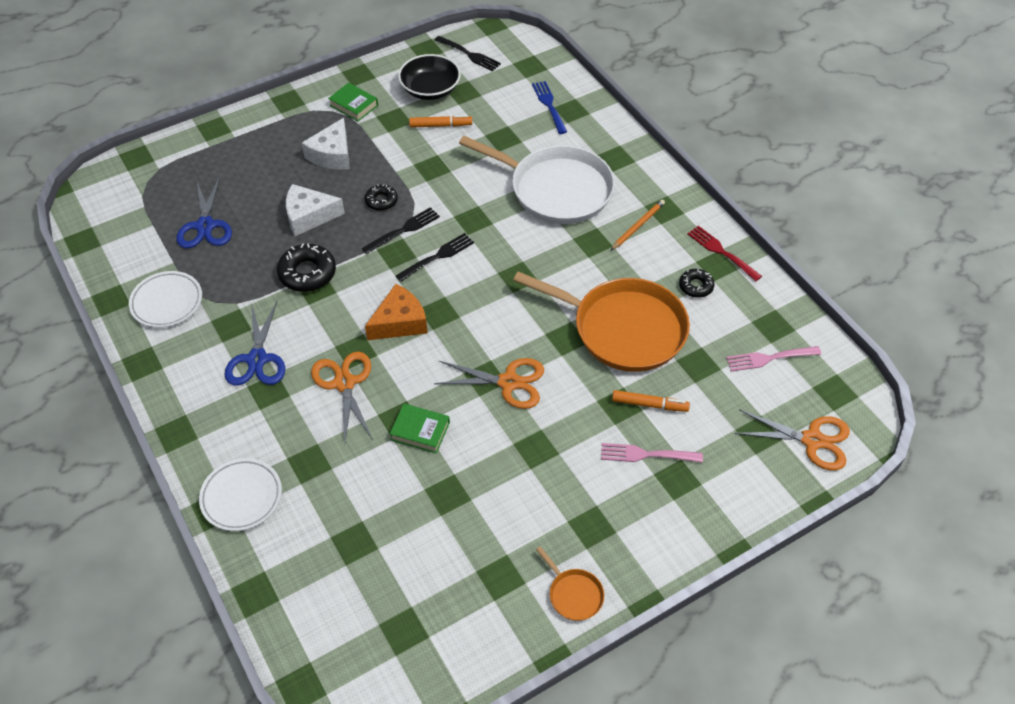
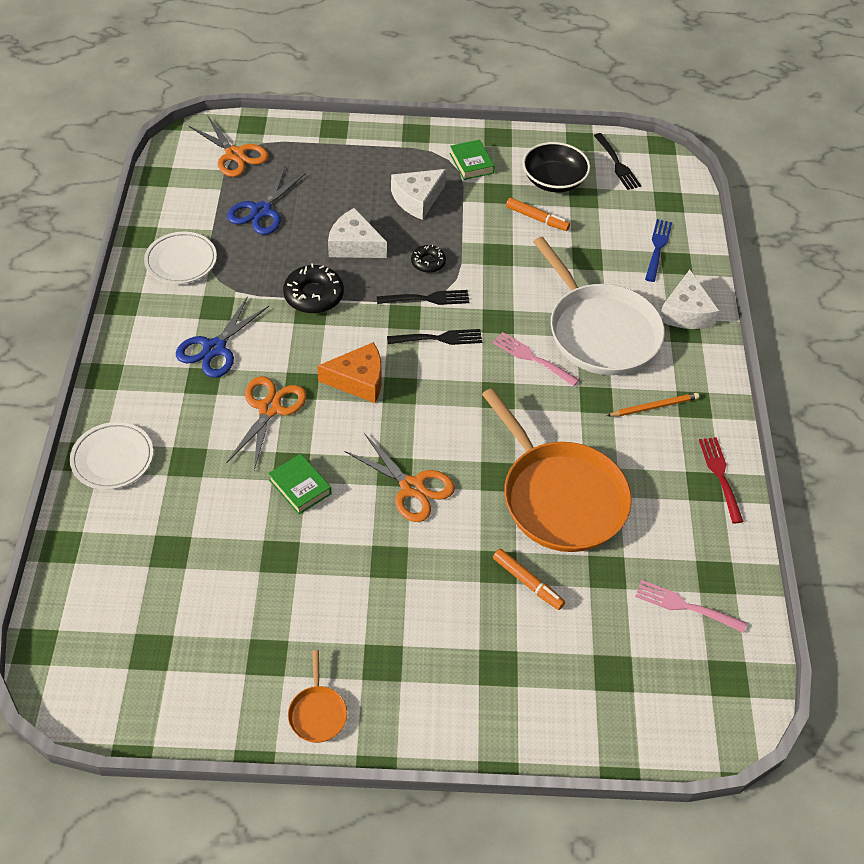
camera: 30 degrees right, 0 degrees up
(606, 144) = (685, 312): none -> white cheese
(646, 454) = (487, 627): pink fork -> pink fork (532, 358)
(696, 286) = (666, 495): black donut -> none
(812, 440) = (664, 711): orange scissors -> orange scissors (235, 155)

